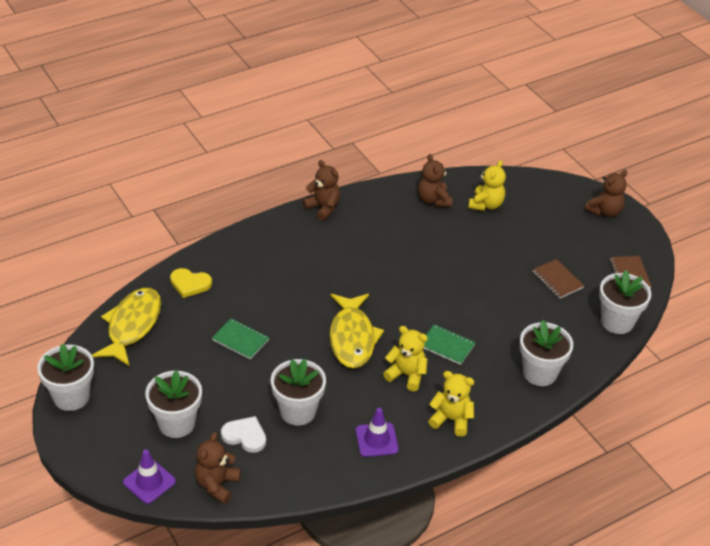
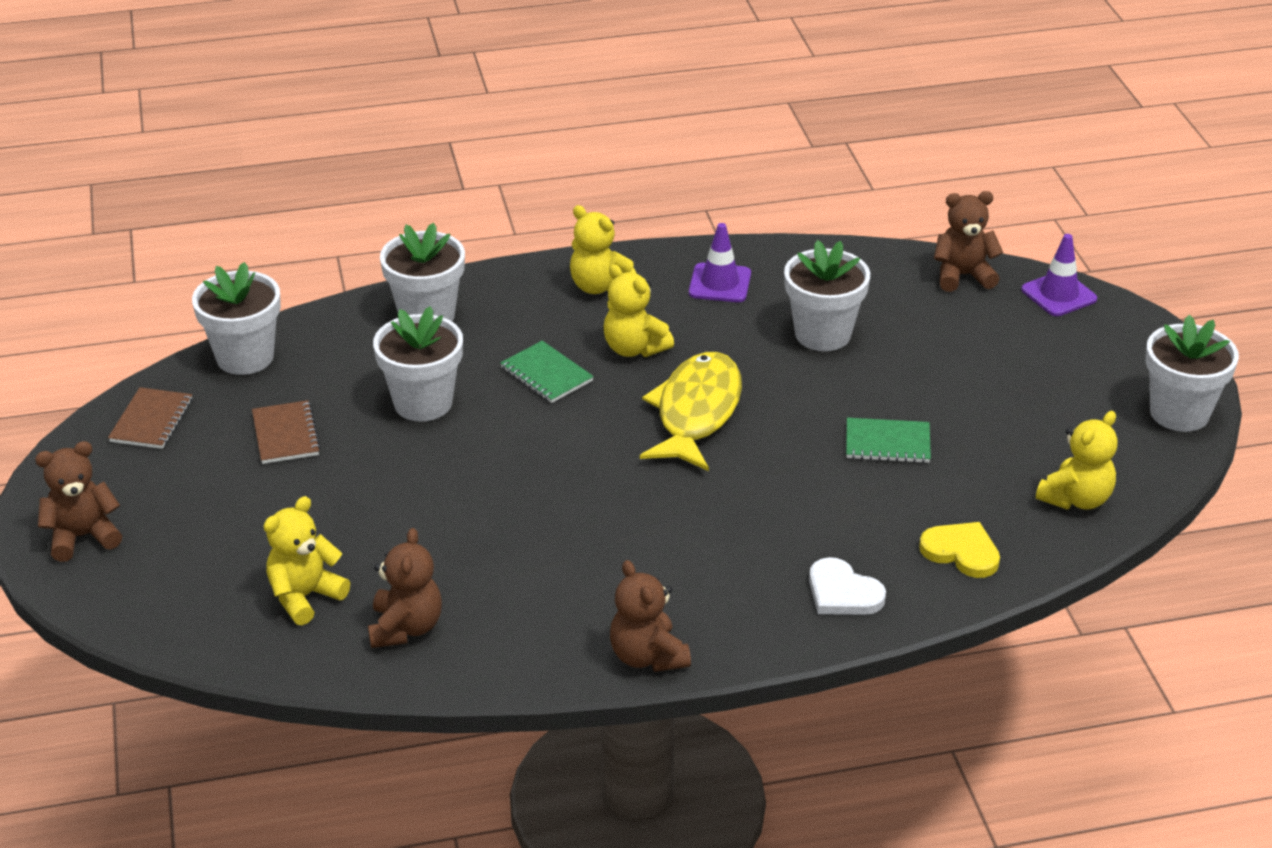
camera: 160 degrees left, 5 degrees down
(132, 326) = (1076, 499): yellow fish -> yellow teddy bear
(176, 423) = (1012, 351): white flower pot -> white flower pot (423, 403)
(217, 485) = (963, 276): brown teddy bear -> brown teddy bear turned 135 degrees counterclockwise
(240, 340) = (887, 443): green notebook -> green notebook turned 45 degrees counterclockwise
(245, 436) = (911, 320): white heart -> white heart (843, 593)

